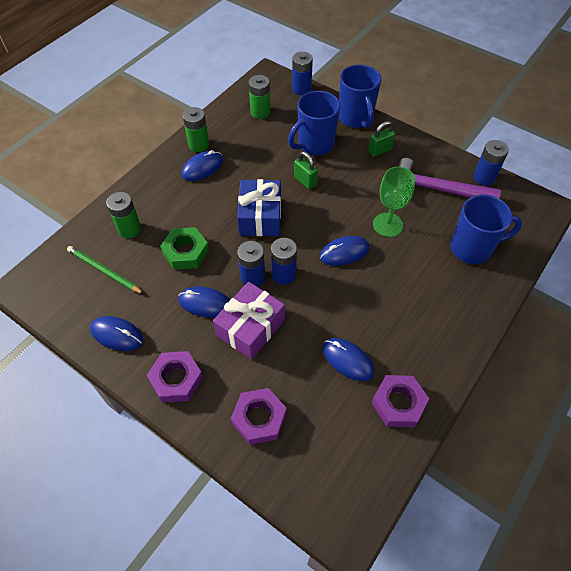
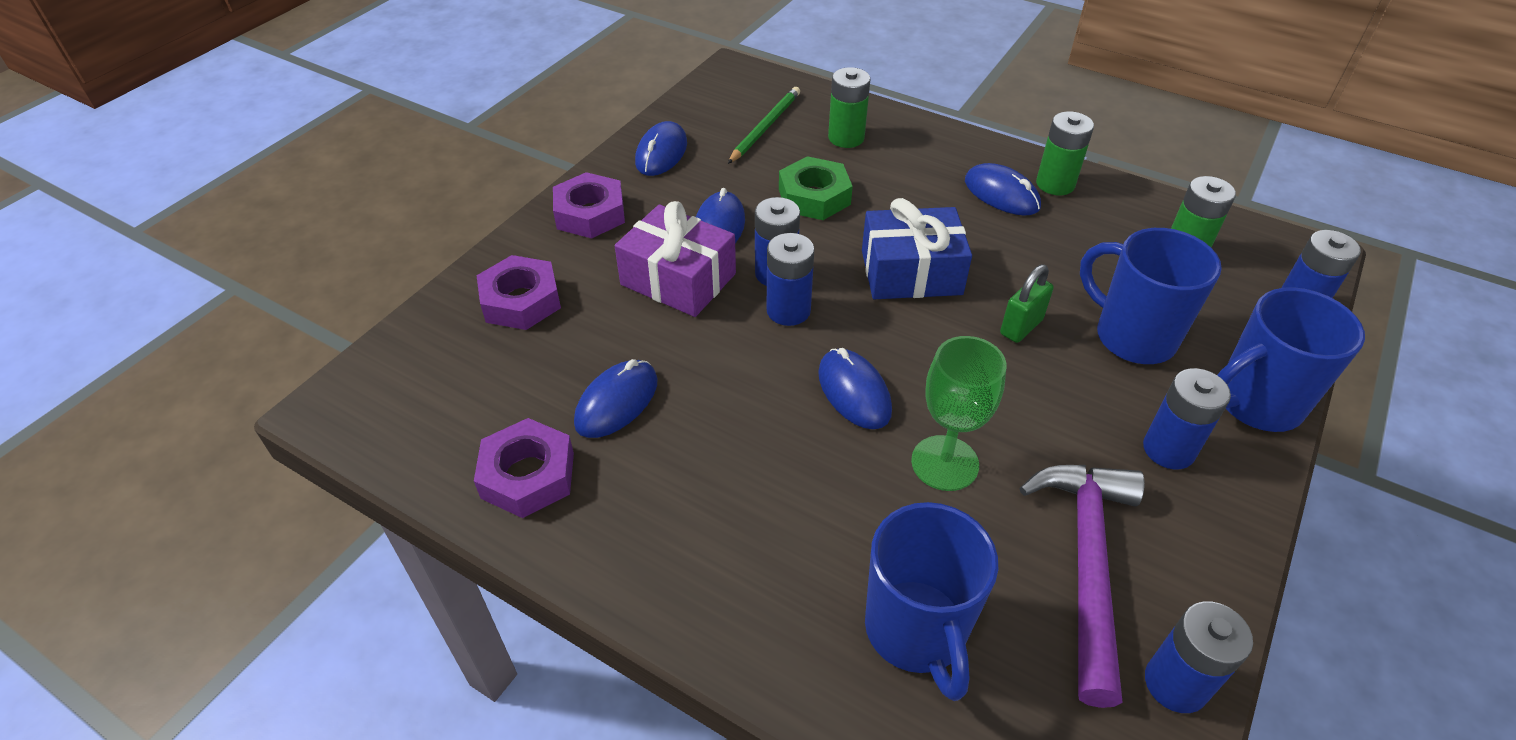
camera: 85 degrees right, 10 degrees down
(379, 151) = (1168, 449): green padlock -> blue battery

